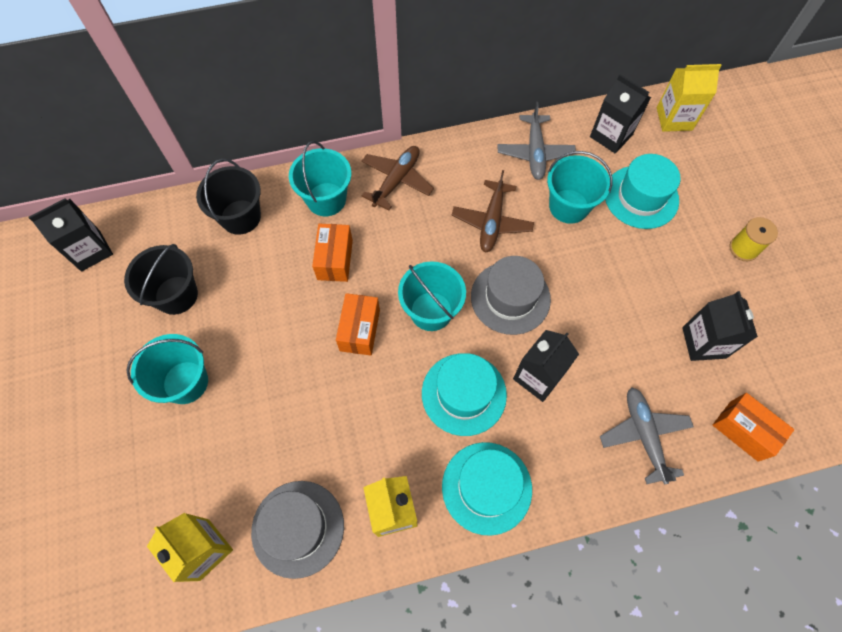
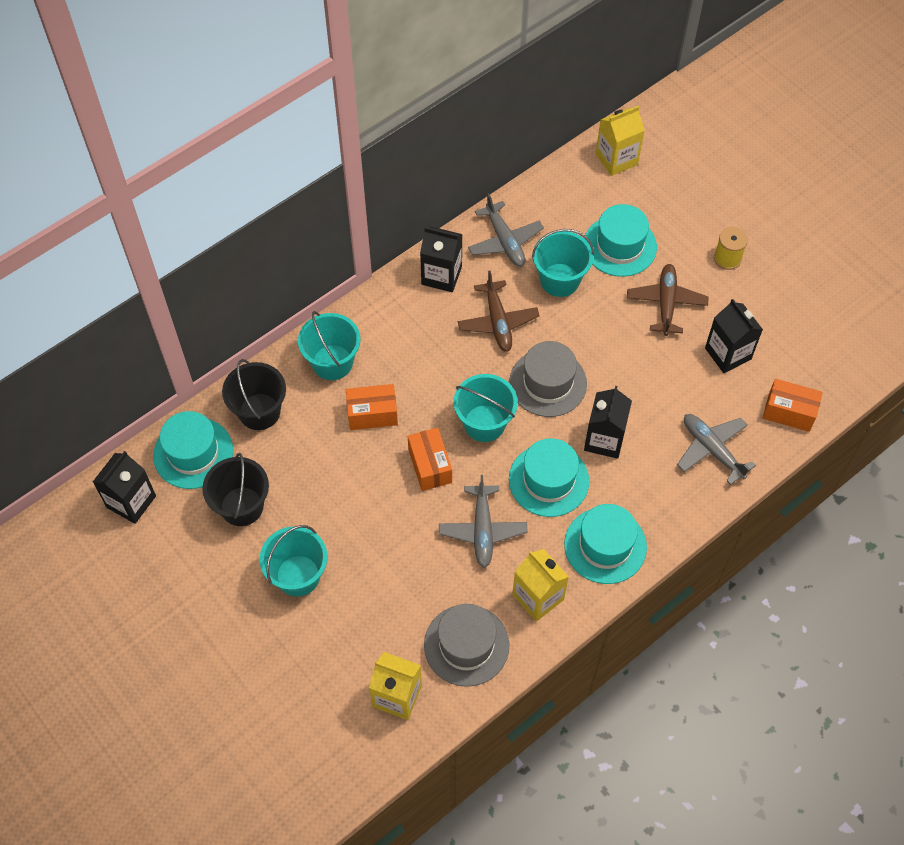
camera: 25 degrees left, 5 degrees down
(165, 230) = (193, 453): none -> turquoise hat
(335, 260) = (372, 414): orange box -> orange box turned 75 degrees counterclockwise
(375, 415) = (482, 530): none -> grey plane
(396, 180) = (389, 318): brown plane -> brown plane (666, 303)
(611, 136) = (567, 198): black carton -> black carton (441, 275)

